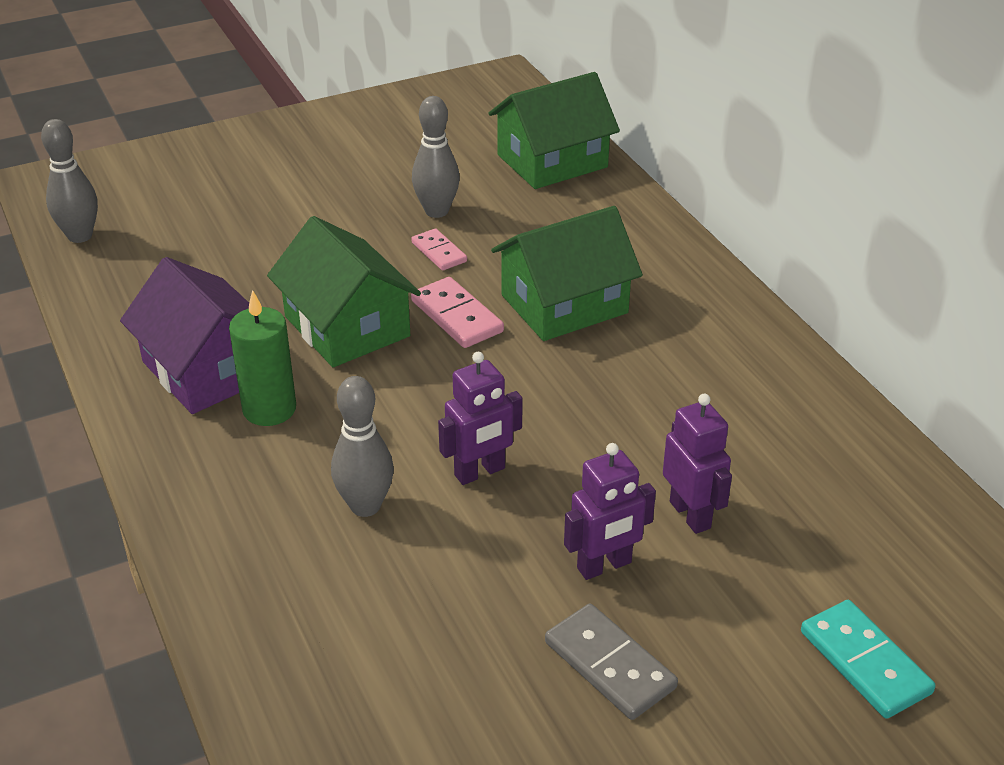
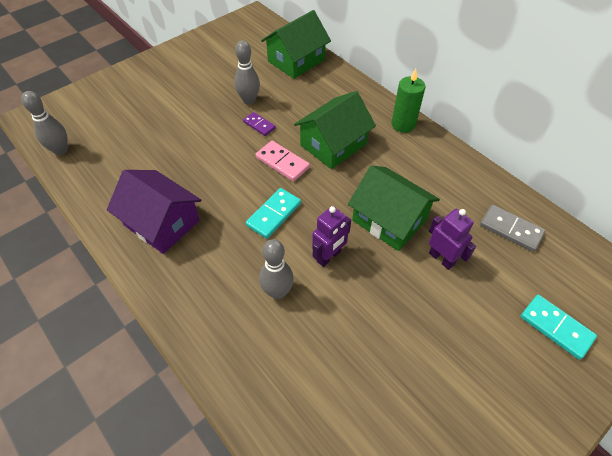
camera: 15 degrees left, 15 degrees up
(269, 409) = (204, 241): green candle -> green candle (403, 124)
(347, 326) = (228, 180): green house -> green house (389, 220)
(407, 392) = (274, 214): none -> turquoise domino
(439, 252) = (259, 125): pink domino -> purple domino
(604, 566) = (412, 300): purple robot -> none
(609, 665) = (437, 362): grey domino -> grey domino (510, 229)

